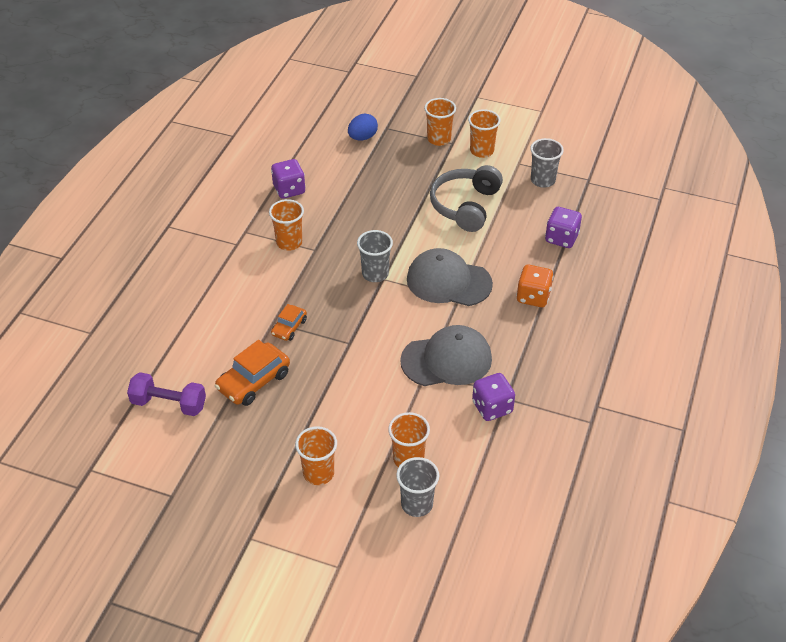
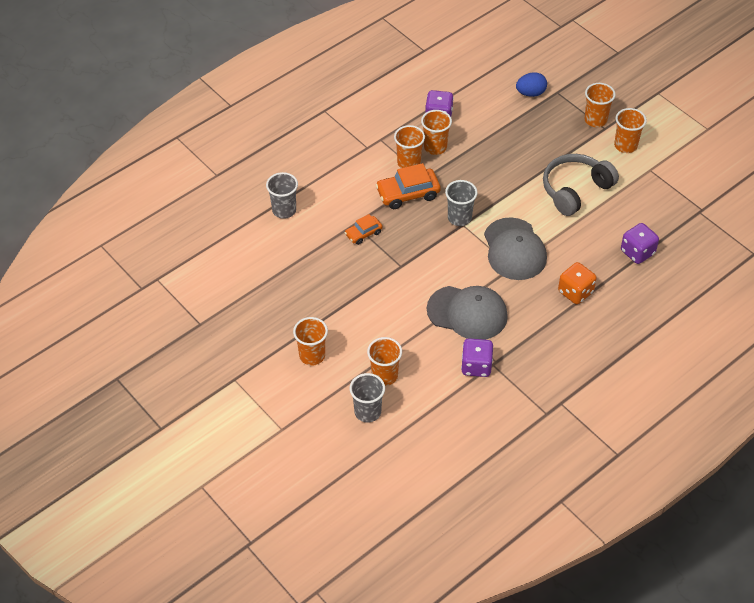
camera: 30 degrees right, 5 degrees up
(169, 404) = (239, 255): purple dumbbell -> none
(253, 381) = (310, 264): orange car -> orange car (408, 194)
(305, 218) = (435, 147): none -> orange cup
(448, 281) = (514, 249): grey cap -> grey cap turned 150 degrees counterclockwise
(542, 180) = (660, 194): grey cup -> grey cup (284, 210)

